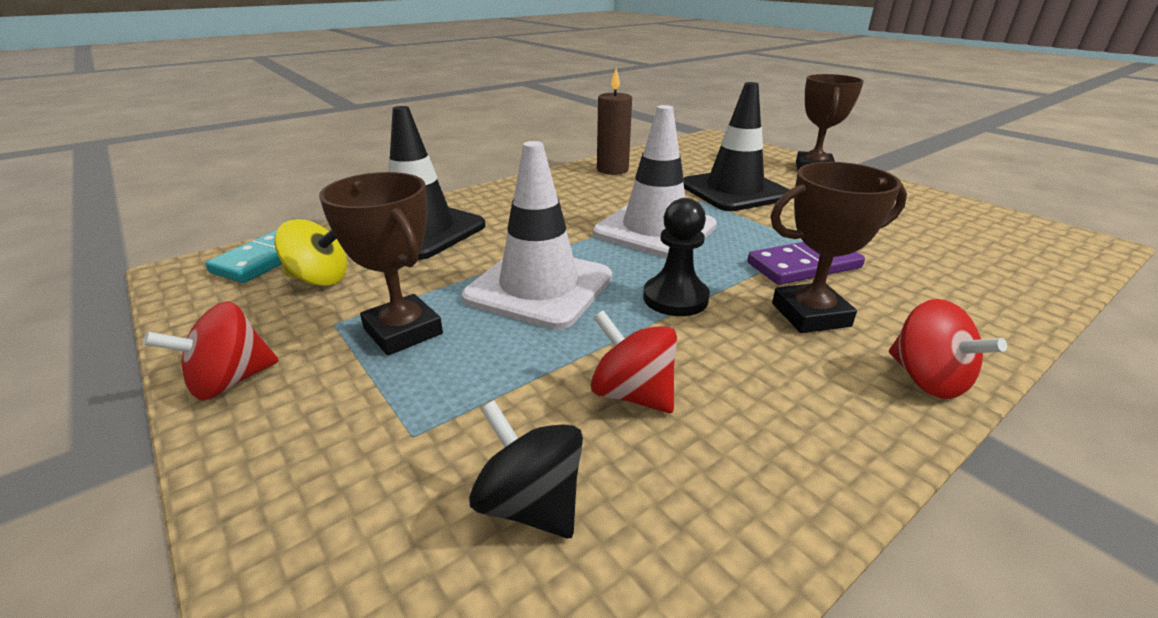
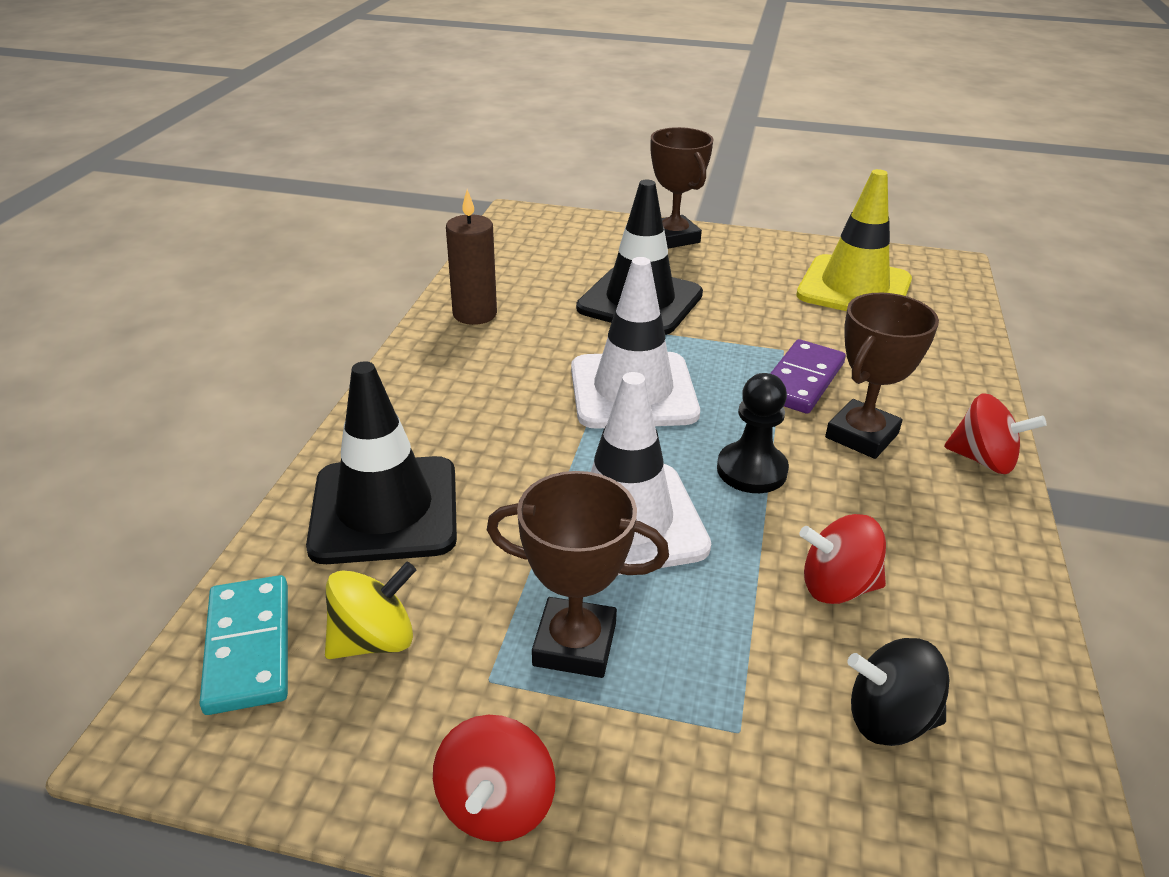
camera: 40 degrees left, 5 degrees up
(946, 230) = (854, 288): none -> yellow traffic cone

